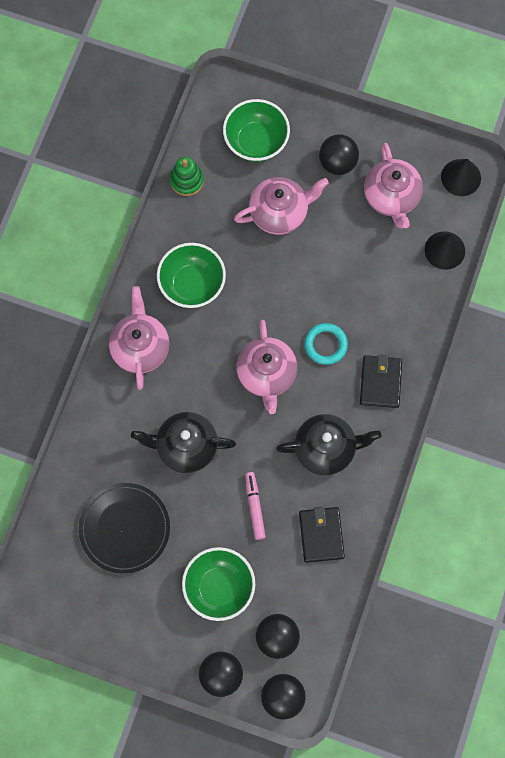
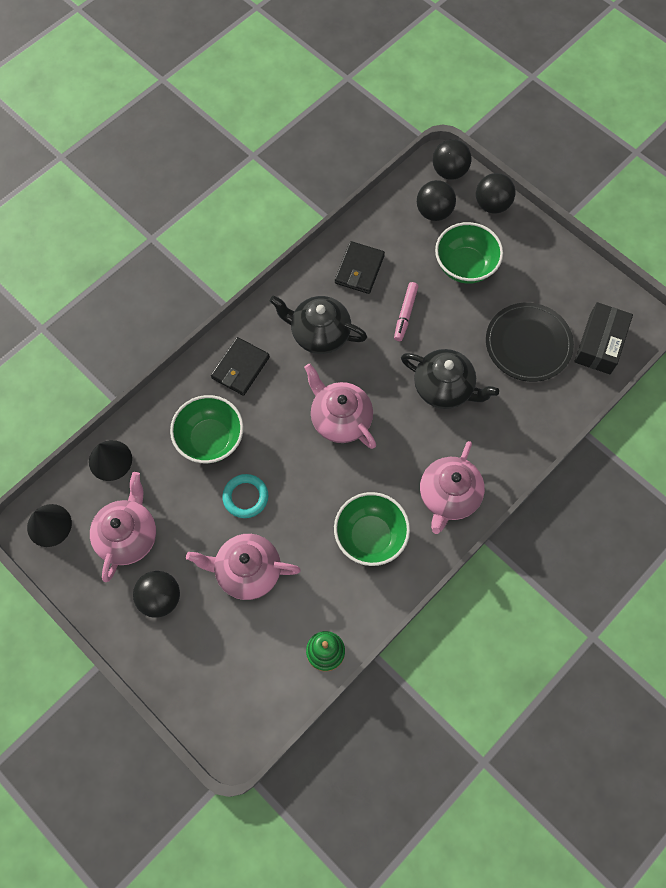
camera: 155 degrees left, 5 degrees down
(56, 560) = (599, 344): none -> black box
(256, 141) = (231, 663): green bowl -> green bowl (210, 439)
(266, 374) = (340, 419): pink teapot -> pink teapot turned 60 degrees counterclockwise
(326, 345) = (271, 422): turquoise ring -> turquoise ring (245, 497)

